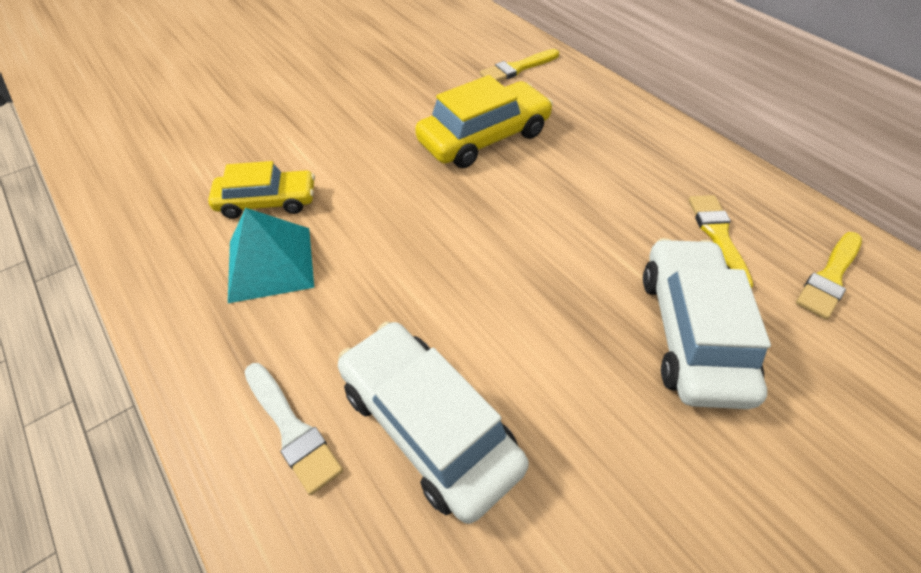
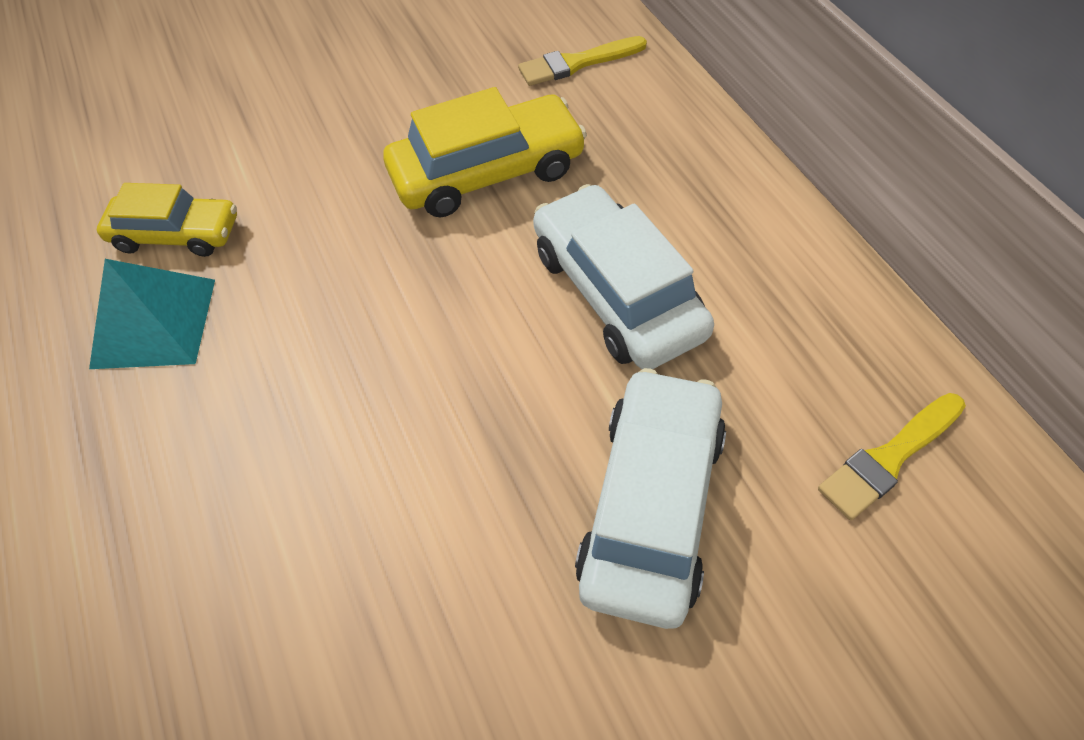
camera: 15 degrees right, 5 degrees up
(292, 429) = (113, 544): white brush -> none
(429, 425) = (269, 569): white car -> white car (617, 292)
(718, 236) = (753, 371): yellow brush -> none

